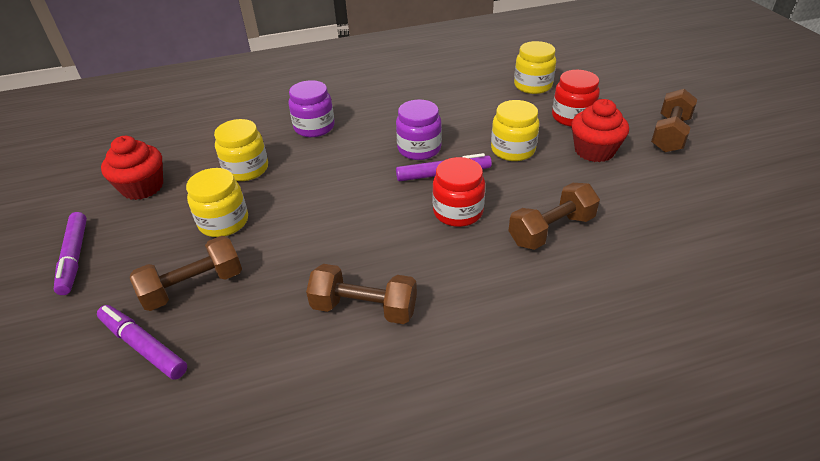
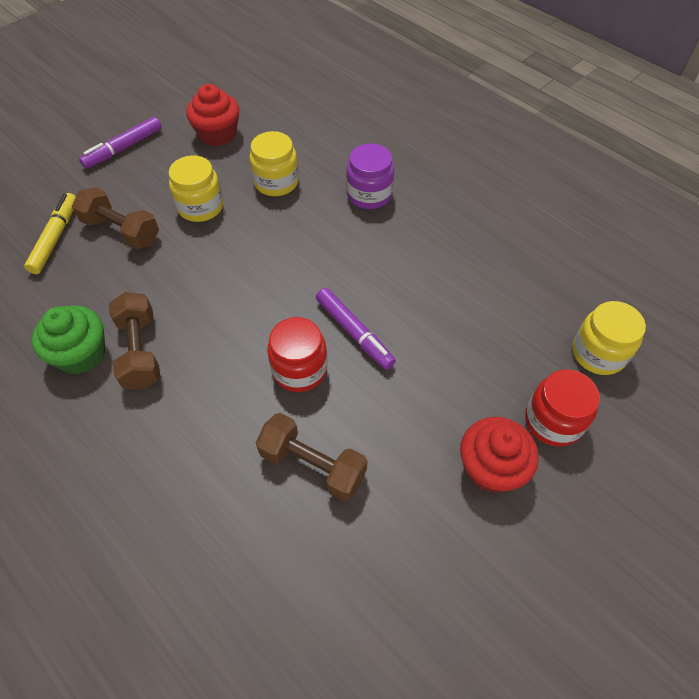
camera: 60 degrees right, 15 degrees up
(143, 346) = (55, 238): purple marker -> yellow marker
(332, 357) = (81, 354): none -> green cupcake
(419, 149) = (386, 294): purple jar -> none
(513, 150) = (438, 380): yellow jar -> none
(669, 134) = (592, 553): brown dumbbell -> none

